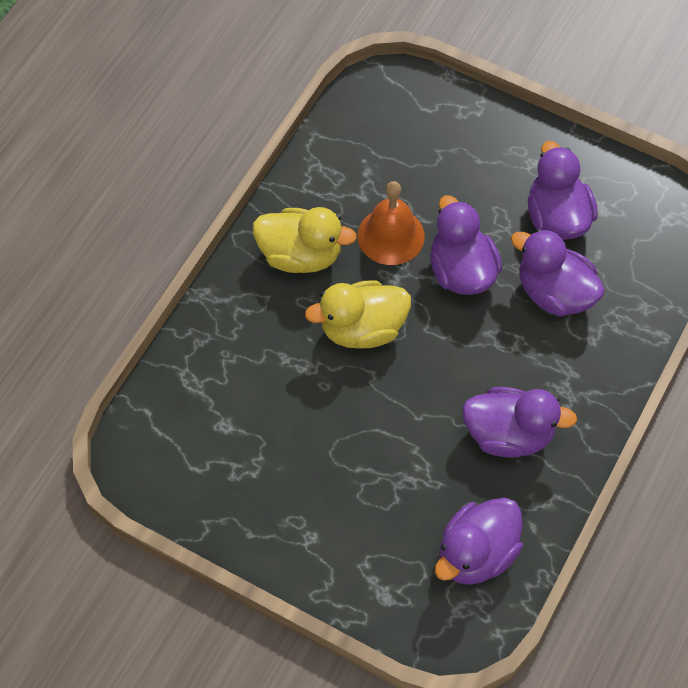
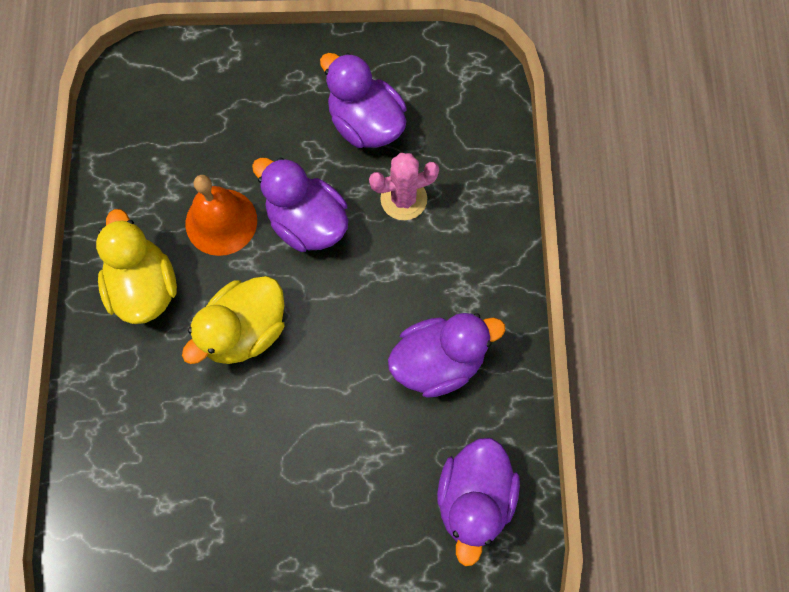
camera: 30 degrees left, 10 degrees up
(300, 255) = (144, 287): yellow duck -> yellow duck turned 90 degrees counterclockwise
(554, 293) = (403, 199): purple duck -> pink cactus

